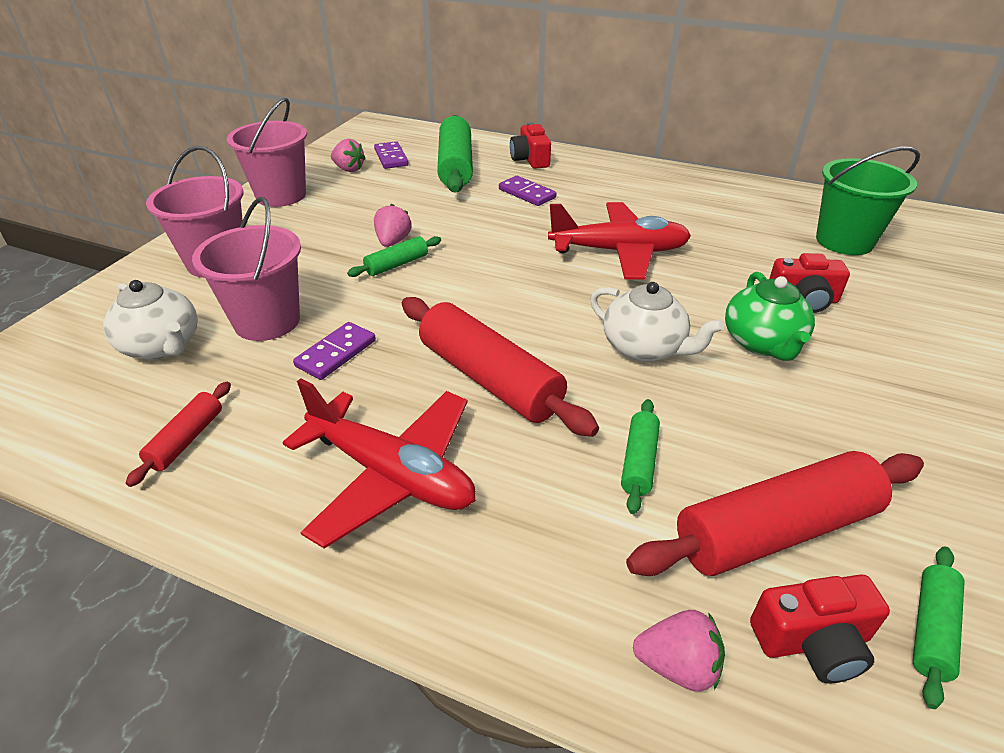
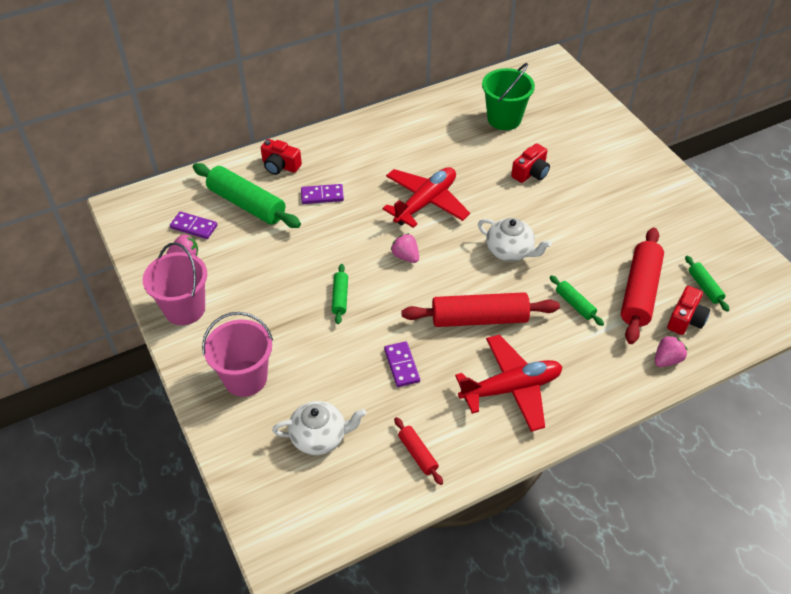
camera: 50 degrees left, 10 degrees up
(267, 321) = (341, 381): pink bucket -> none
(393, 242) = (312, 286): pink strawberry -> pink strawberry (405, 256)
(644, 348) = (510, 251): white teapot -> white teapot turned 45 degrees clockwise
(762, 343) = (544, 211): green teapot -> none

